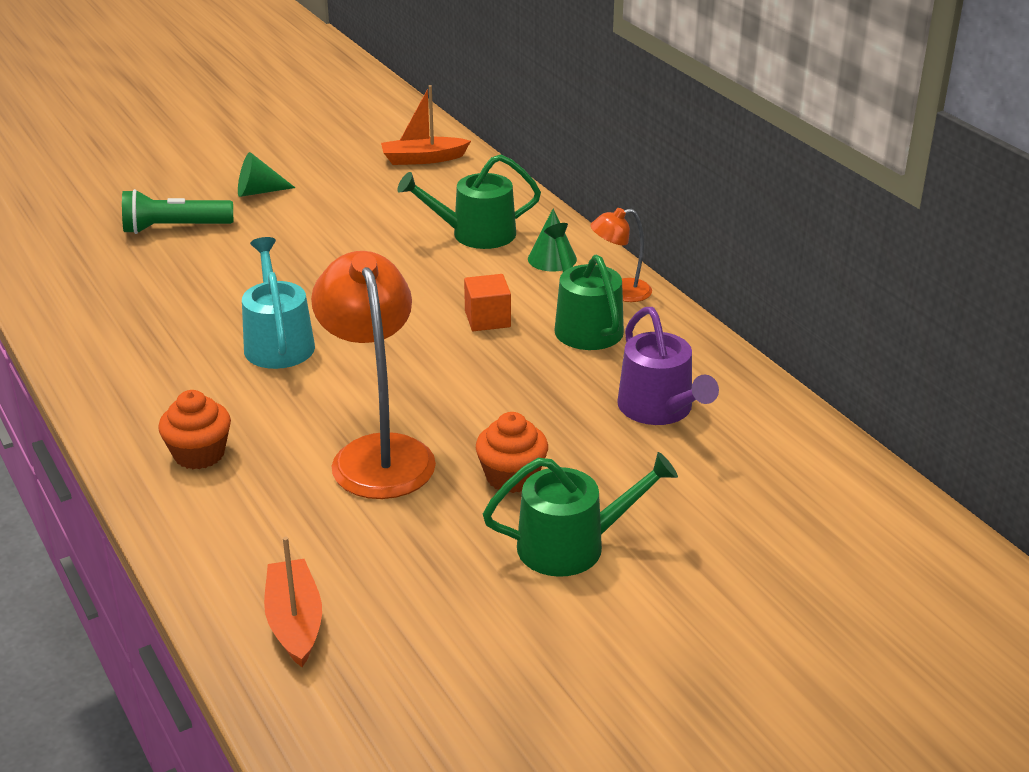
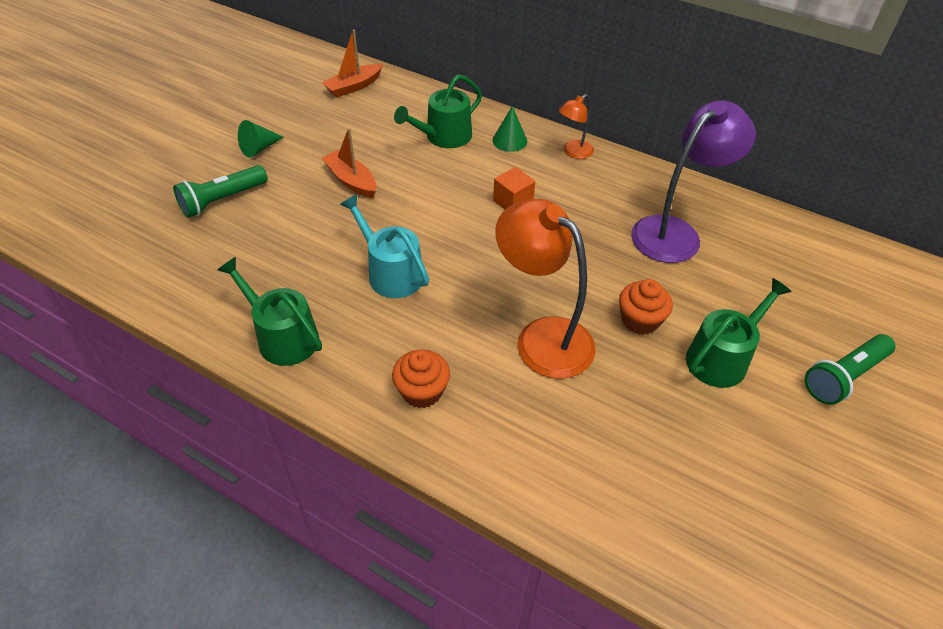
camera: 30 degrees left, 15 degrees up
(295, 622) = (616, 503): orange boat -> orange boat (351, 181)
(584, 325) = (576, 185): green watering can -> green watering can (283, 337)
(659, 409) = (675, 232): purple watering can -> purple lamp
(712, 621) = (844, 377): none -> green flashlight

